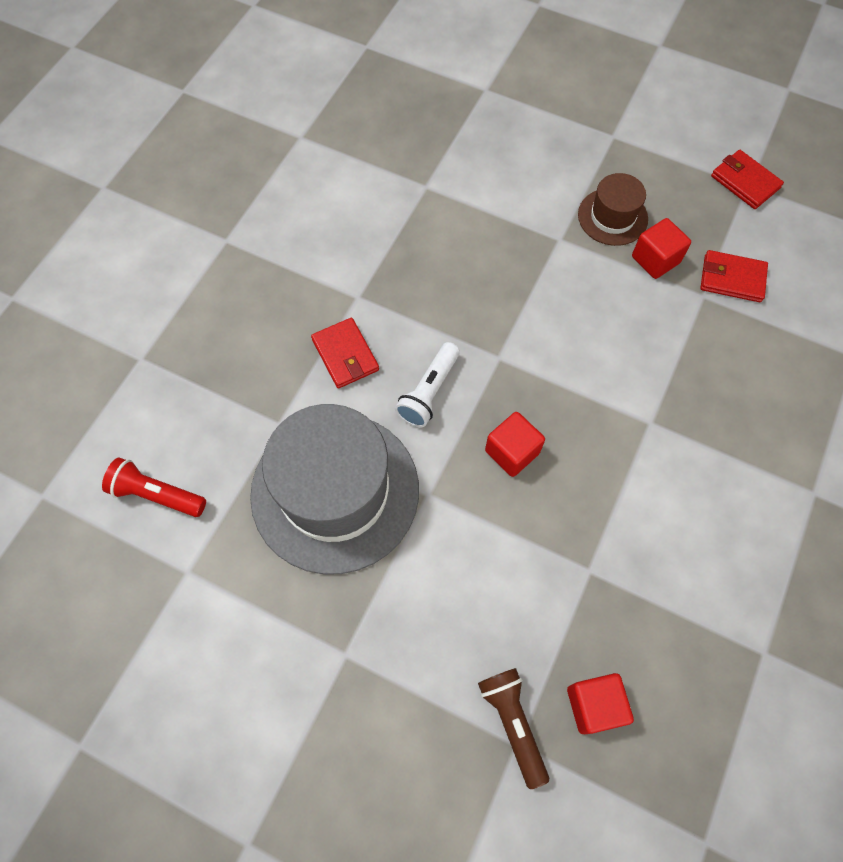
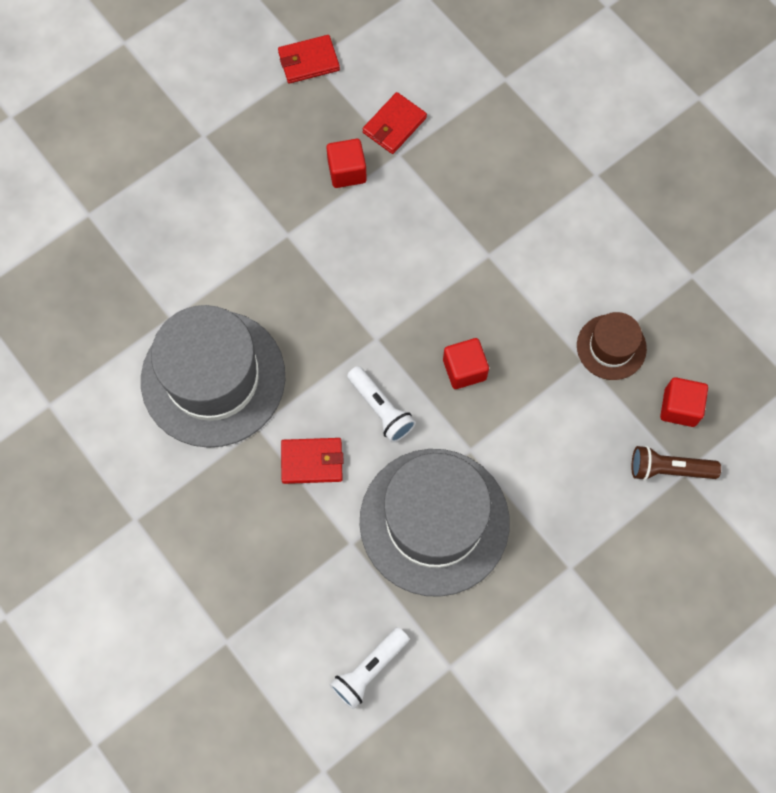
camera: 65 degrees left, 5 degrees up
(157, 494) = (369, 669): red flashlight -> white flashlight
(386, 241) = (213, 378): none -> grey hat
(612, 217) = (287, 181): brown hat -> brown hat (611, 347)

